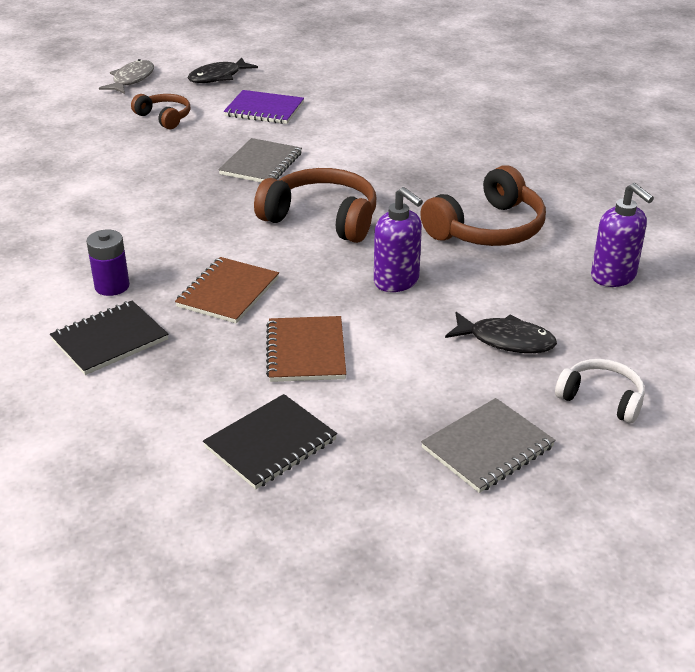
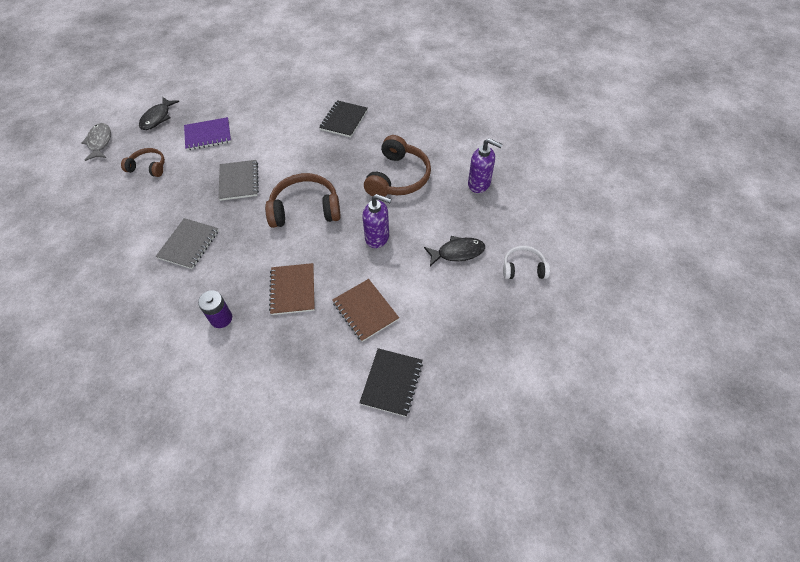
camera: 30 degrees left, 20 degrees up
(110, 340) = (251, 359): black notebook -> black notebook (344, 120)
(487, 447) = (494, 327): grey notebook -> grey notebook (189, 244)

